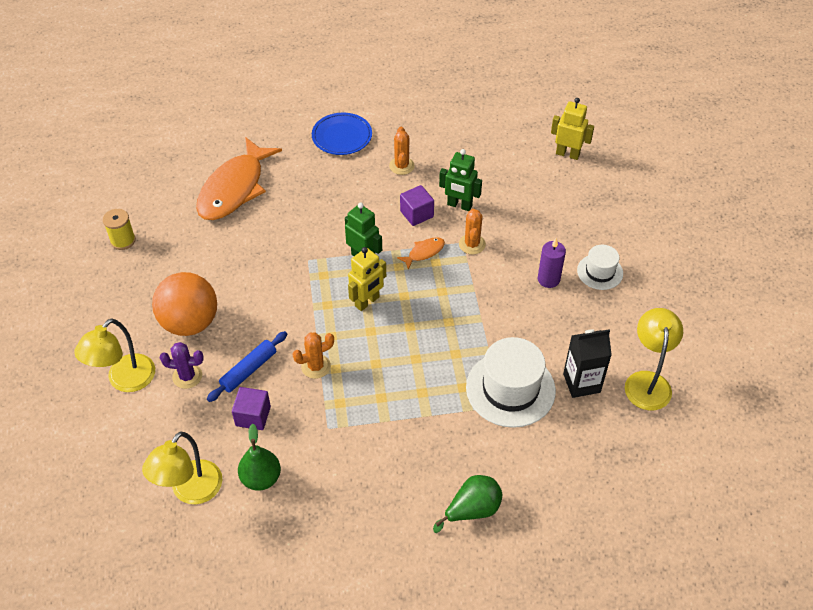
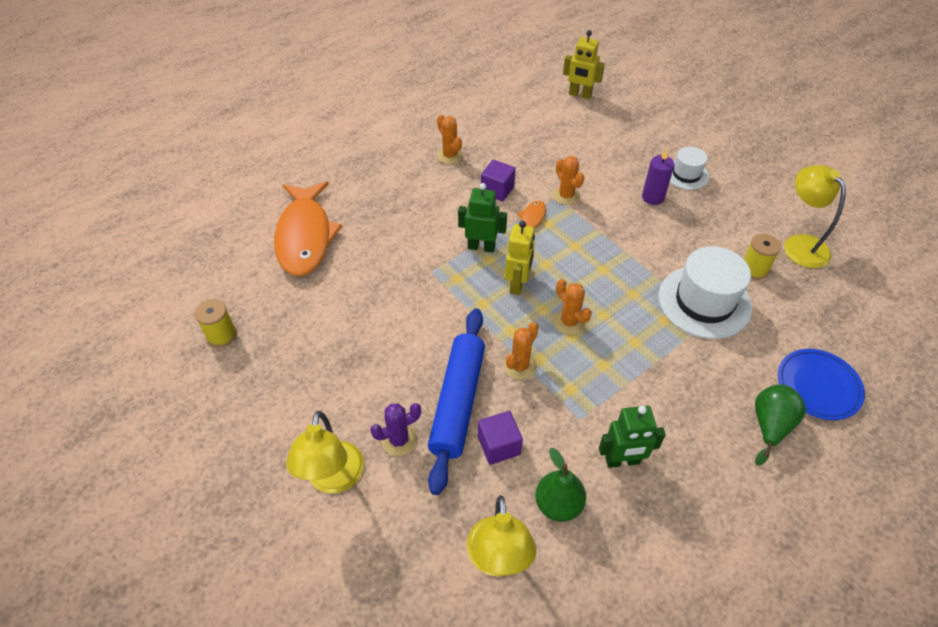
camera: 30 degrees left, 0 degrees up
(190, 323) = (359, 384): orange ball -> none
(249, 370) = (458, 402): blue rolling pin -> blue rolling pin, size x1.70
(342, 137) = (374, 152): blue plate -> blue plate (818, 386)
(382, 351) = (569, 322): none -> orange cactus
(459, 205) = (528, 168): green robot -> green robot (622, 461)
(567, 154) = (580, 95): yellow robot -> yellow robot turned 150 degrees counterclockwise
(581, 383) = (754, 269): black carton -> yellow spool

